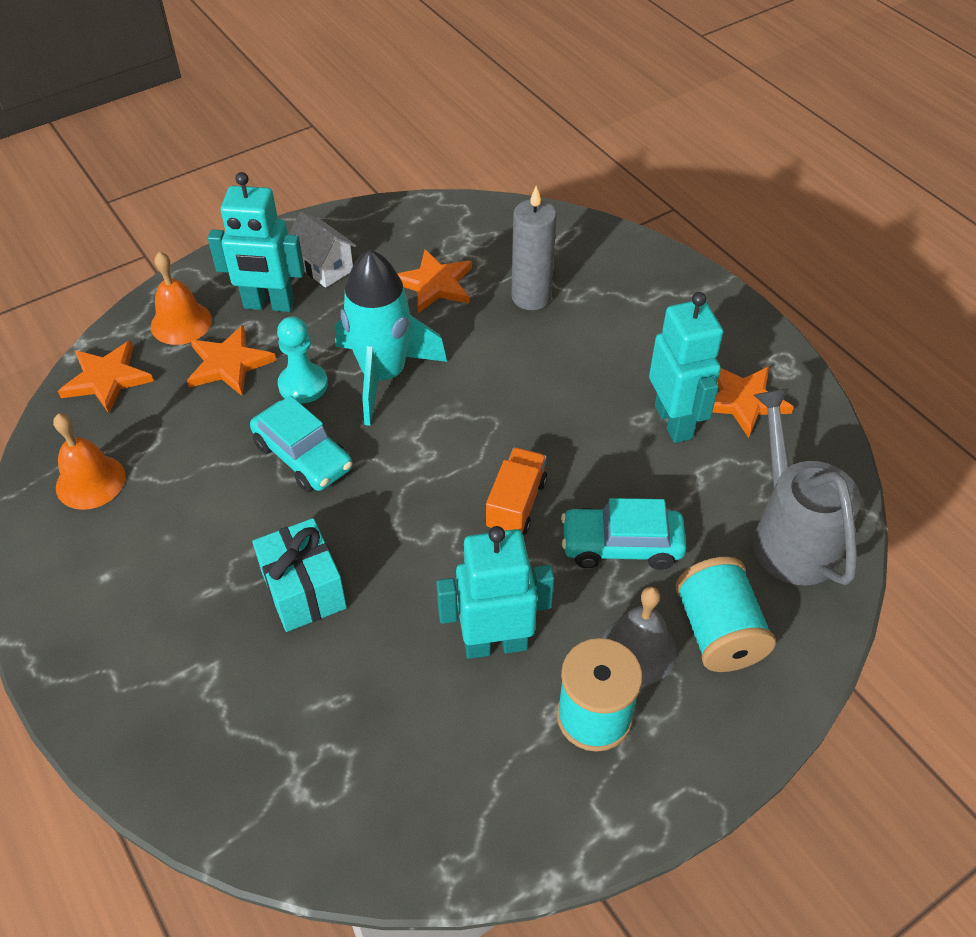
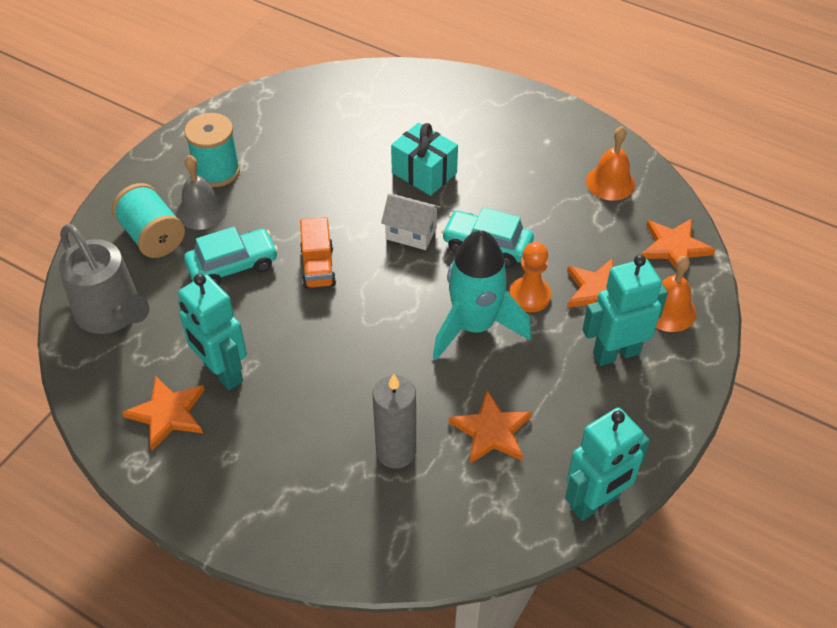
camera: 155 degrees right, 0 degrees up
(303, 385) = (530, 296): turquoise pawn -> orange pawn
(324, 267) = (602, 409): white house -> white house (411, 233)
(495, 643) = (291, 185): turquoise robot -> turquoise robot (595, 502)

